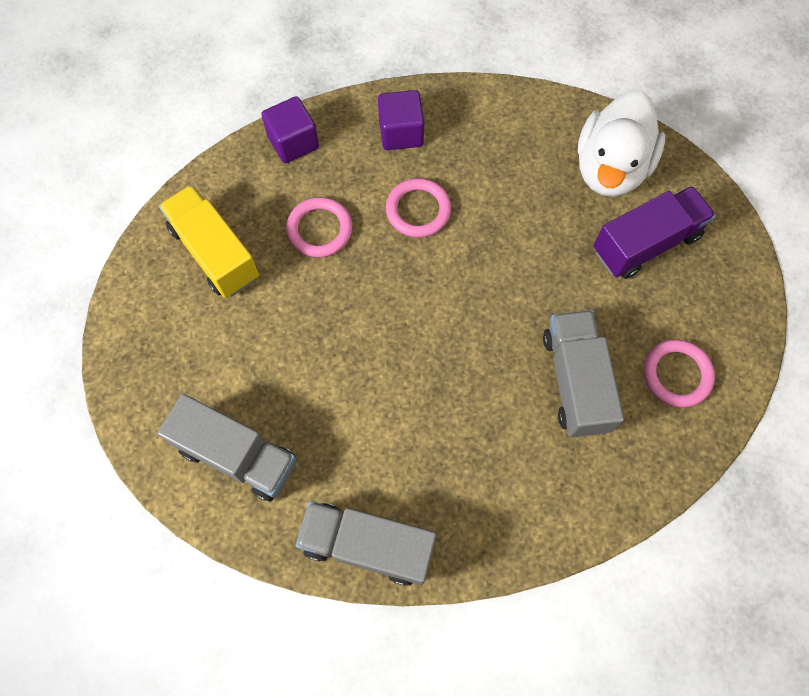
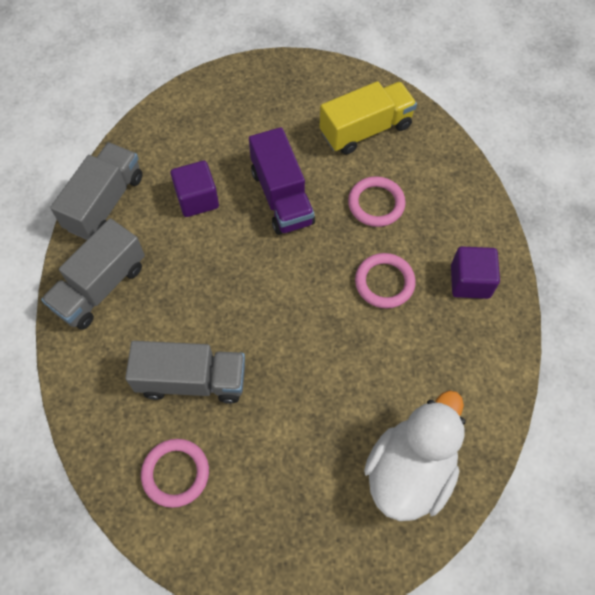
camera: 100 degrees right, 5 degrees down
(237, 455) = (196, 130): grey truck -> grey truck (100, 287)
(293, 142) = (467, 194): purple cube -> purple cube (197, 199)
(610, 168) = (409, 471): white duck -> white duck turned 90 degrees clockwise
(646, 243) = (317, 483): purple truck -> purple truck (281, 197)

